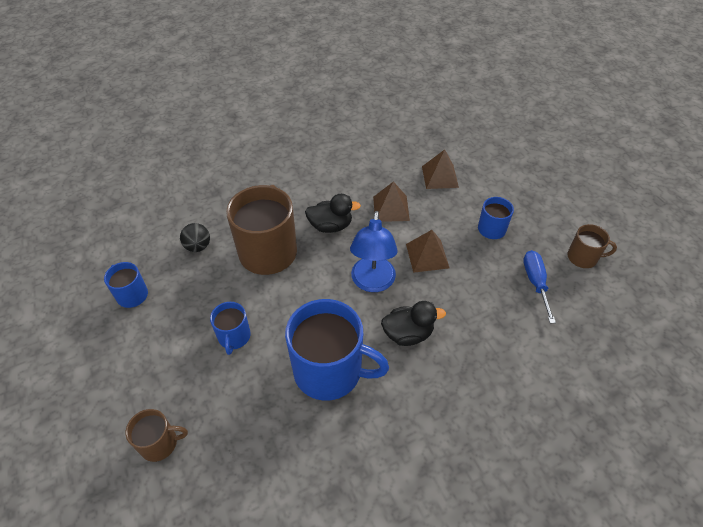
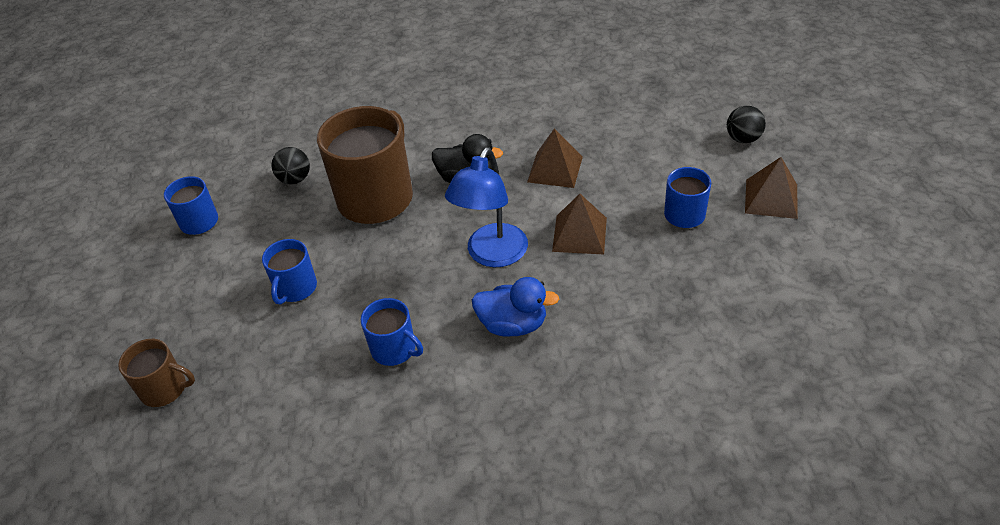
camera: 20 degrees right, 5 degrees down
(330, 371) = (394, 349): blue mug -> blue mug, size x0.50
(408, 334) = (513, 324): black duck -> blue duck
(440, 176) = (639, 139): brown pyramid -> brown pyramid (771, 198)
(508, 167) = (743, 139): none -> black ball
(535, 283) = (719, 293): blue screwdriver -> none
(583, 257) = (806, 272): brown mug -> none

